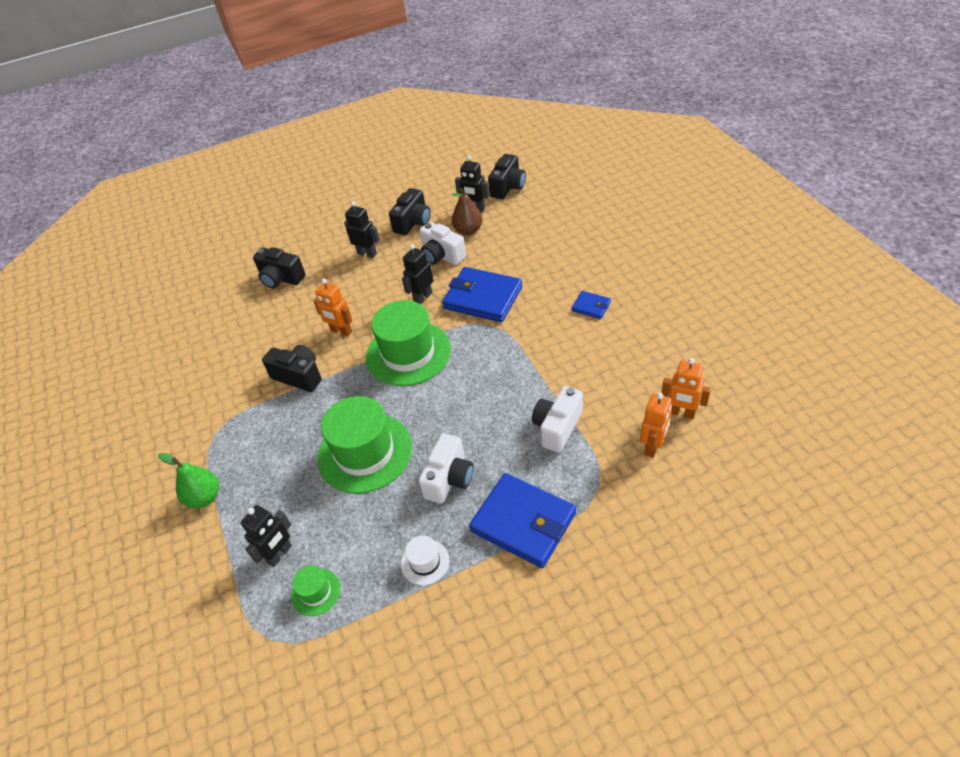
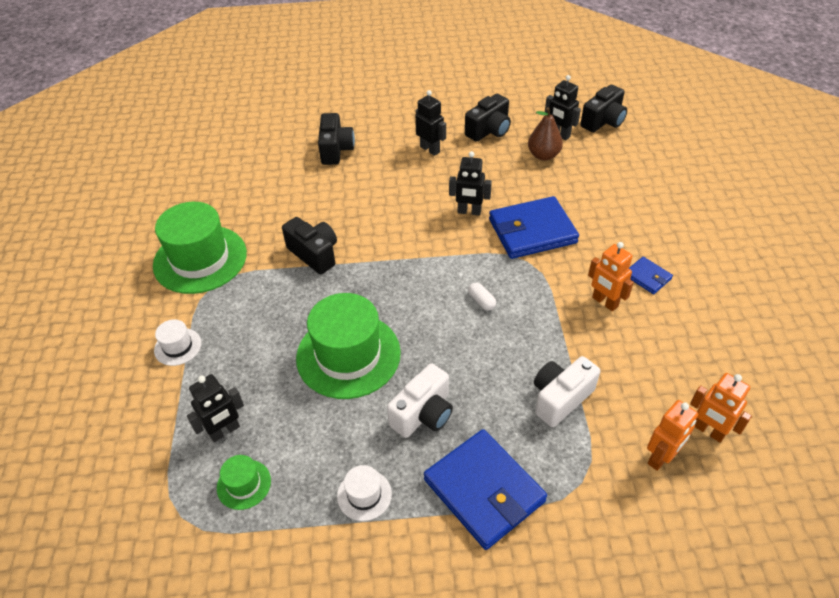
camera: 15 degrees right, 0 degrees up
(204, 497) = (178, 347): green pear -> white hat
(281, 279) = (336, 150): black camera -> black camera turned 135 degrees counterclockwise
(341, 331) = (373, 221): orange robot -> orange robot (604, 302)
(408, 353) = (432, 265): green hat -> green hat (200, 259)
(422, 297) = (469, 212): black robot -> black robot turned 135 degrees counterclockwise
(442, 256) = (505, 174): white camera -> none
(462, 369) = (481, 301): none -> white capsule
(483, 298) = (532, 231): blue wallet -> blue wallet turned 60 degrees counterclockwise

